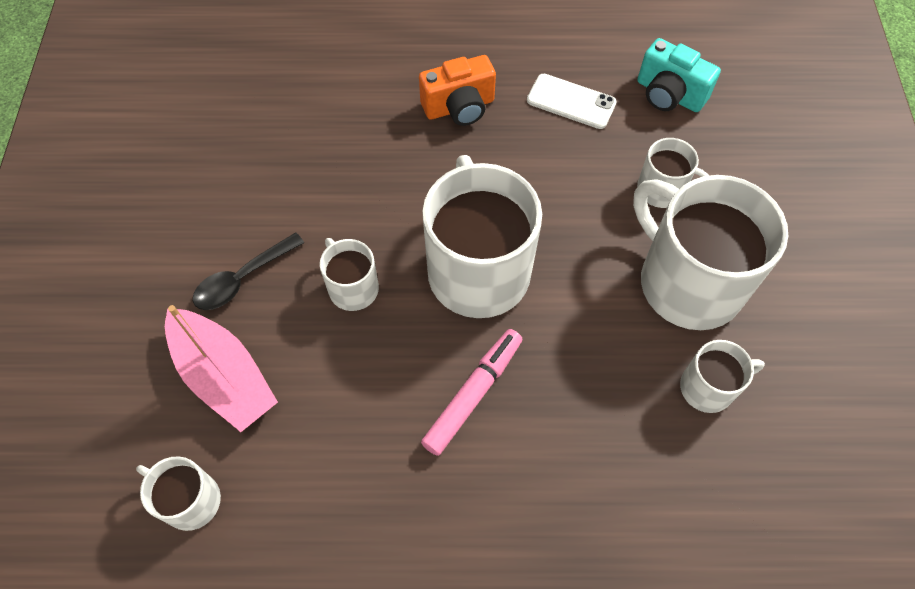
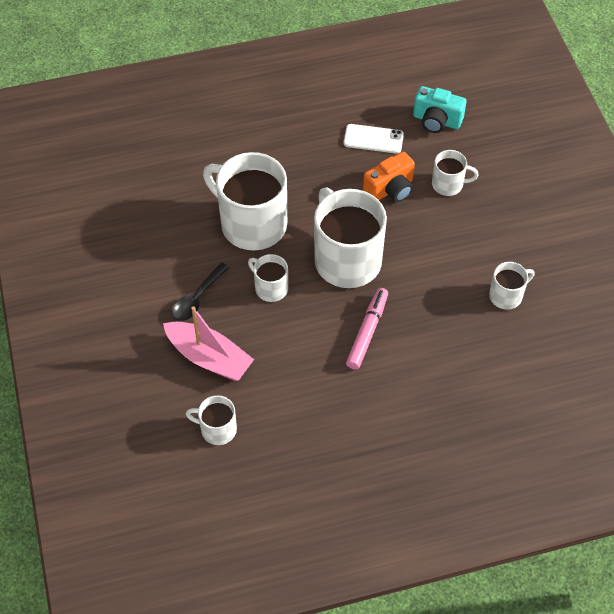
camera: 15 degrees left, 5 degrees down
(459, 107) = (300, 158): orange camera -> orange camera (390, 189)
(687, 282) = (479, 237): white mug -> white mug (251, 224)

